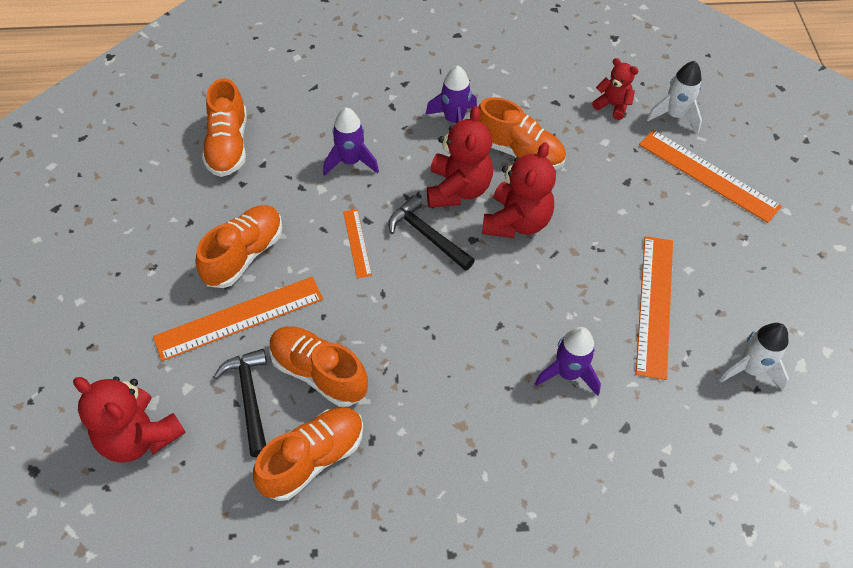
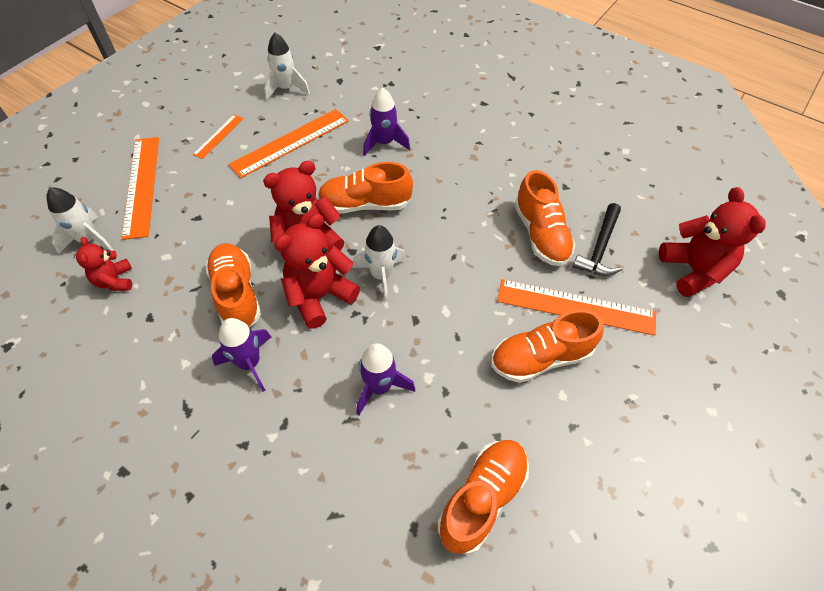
camera: 140 degrees left, 0 degrees up
(312, 459) = (578, 192): orange shoe -> orange shoe (365, 204)
(357, 243) = (440, 306): orange ruler -> orange ruler (218, 136)
(427, 236) = (381, 275): black hammer -> white rocket

